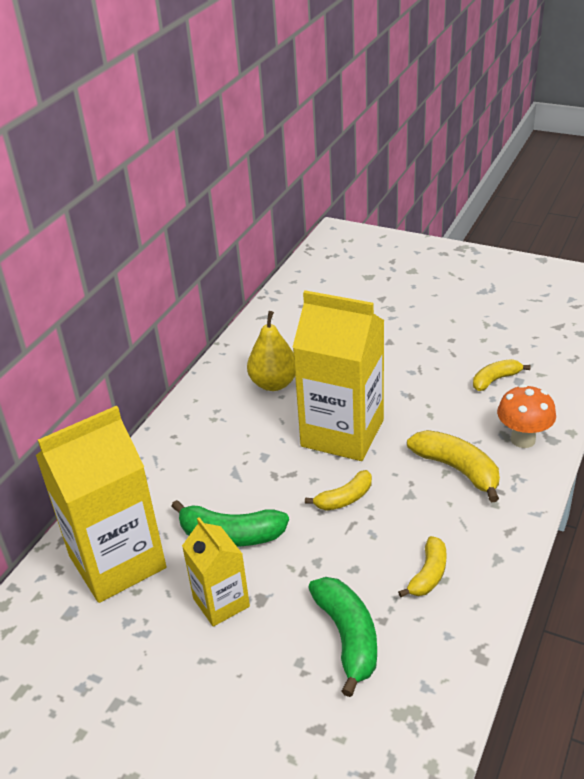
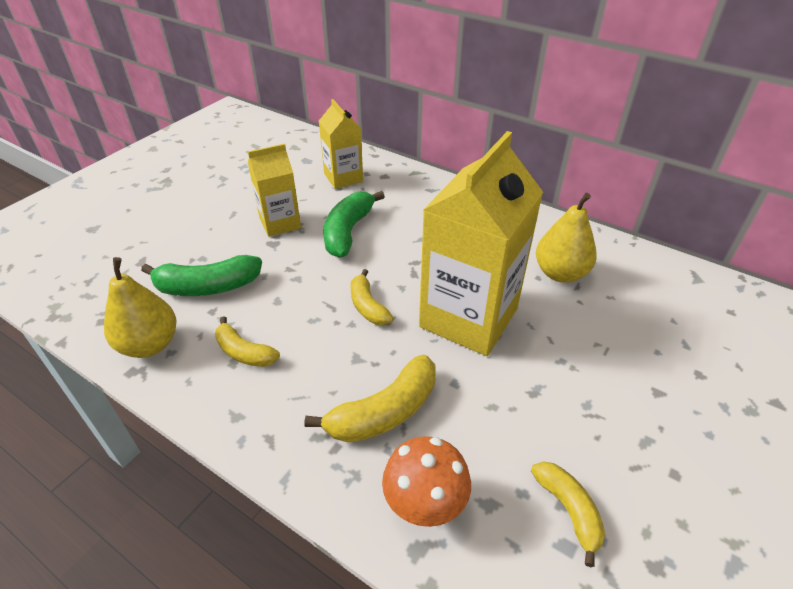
camera: 95 degrees right, 5 degrees up
(117, 562) = (343, 177): yellow carton -> yellow carton, size x0.54
(444, 657) = (150, 344): none -> yellow pear

